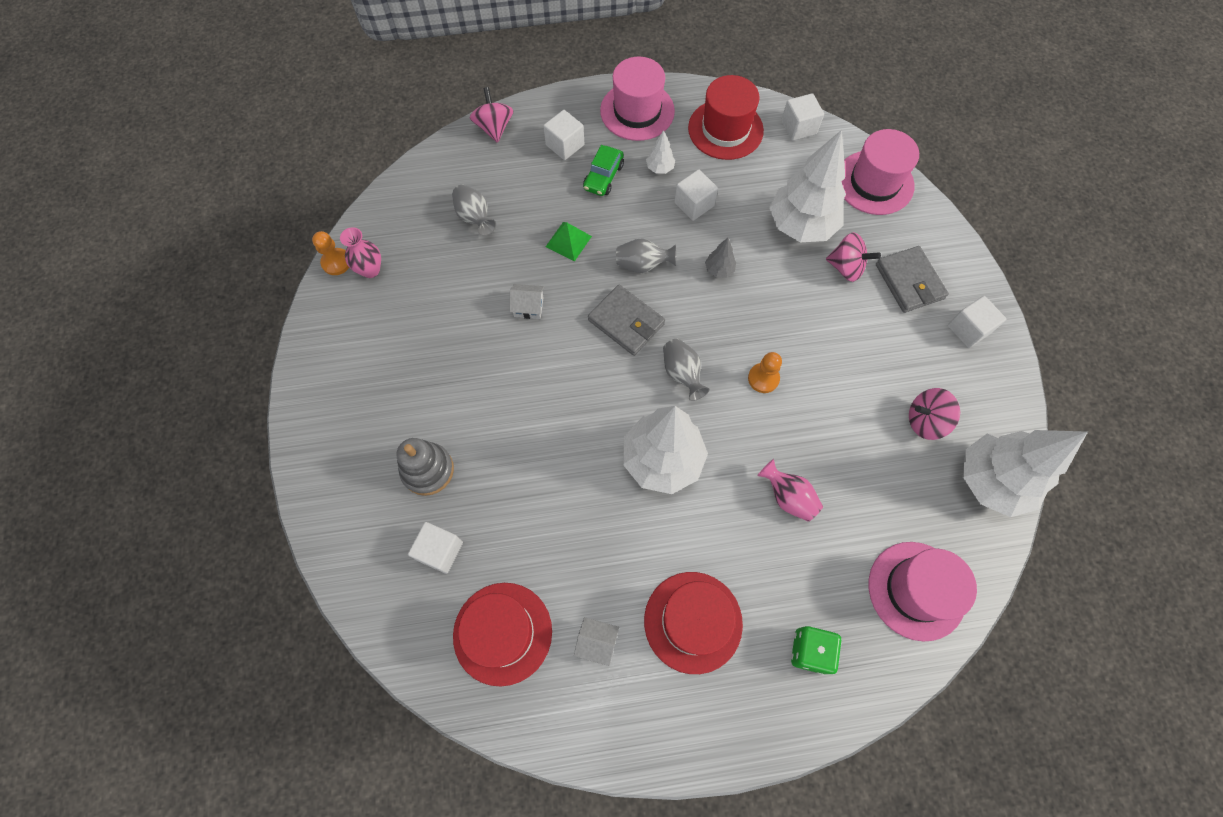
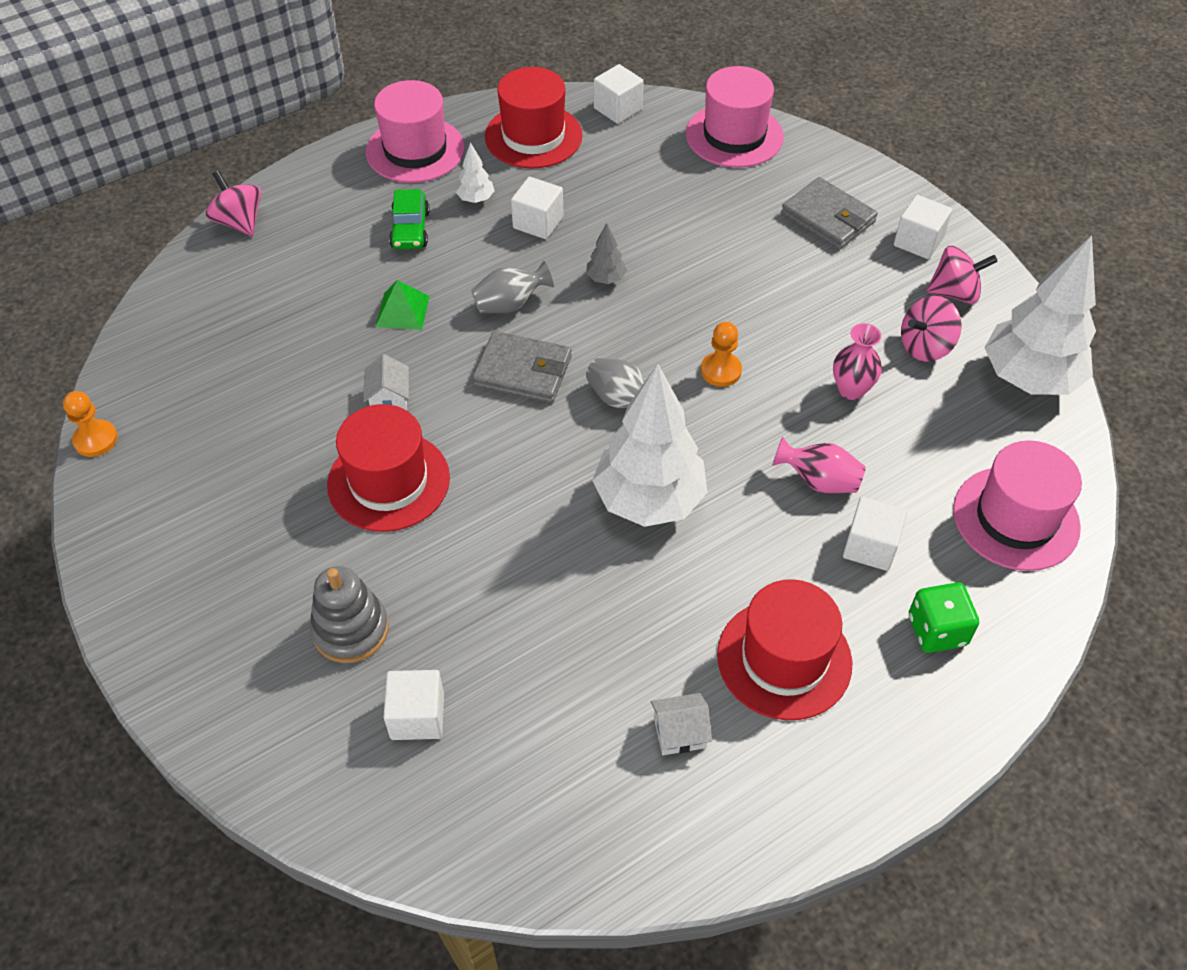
camera: 25 degrees left, 15 degrees down
(370, 270) = (149, 431): pink vase -> pink vase (851, 389)
(475, 217) = (265, 326): grey vase -> none
(502, 633) = (553, 775): red hat -> red hat (388, 481)
(528, 307) = (389, 398): white house -> white house turned 75 degrees counterclockwise
(565, 145) = (342, 212): white cube -> white cube (870, 546)
(801, 226) = (676, 203): white tree -> none
(846, 267) = (750, 227): pink spinning top -> pink spinning top (954, 293)

